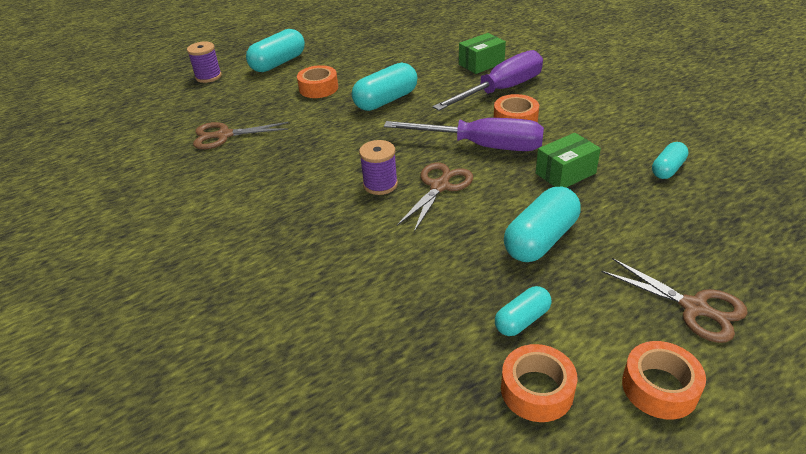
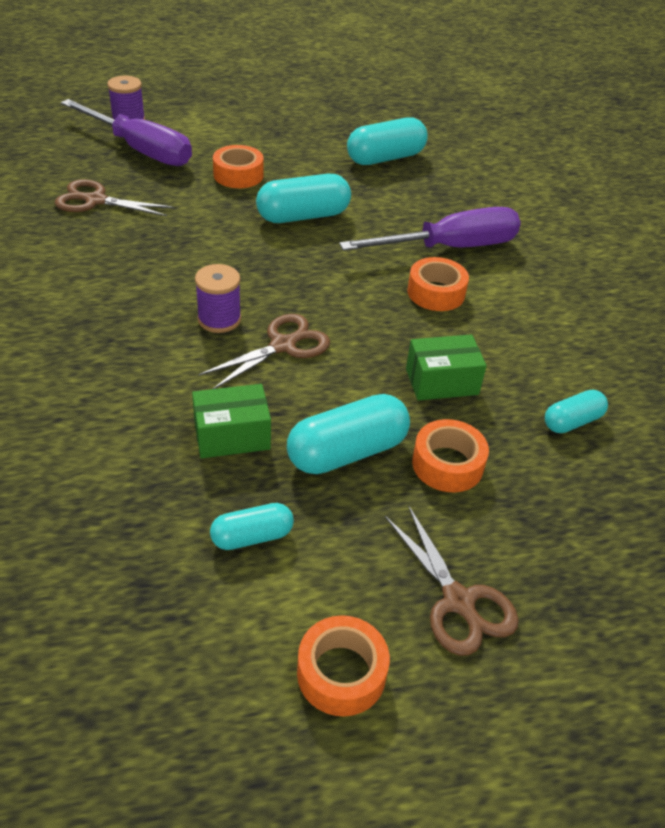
camera: 15 degrees right, 5 degrees up
(278, 63) = (216, 128): turquoise capsule -> turquoise capsule (385, 158)
(481, 64) = (453, 204): green box -> green box (232, 435)
(482, 146) = (370, 312): purple screwdriver -> purple screwdriver (140, 150)
(537, 390) = (207, 619): orange tape -> orange tape (447, 464)

